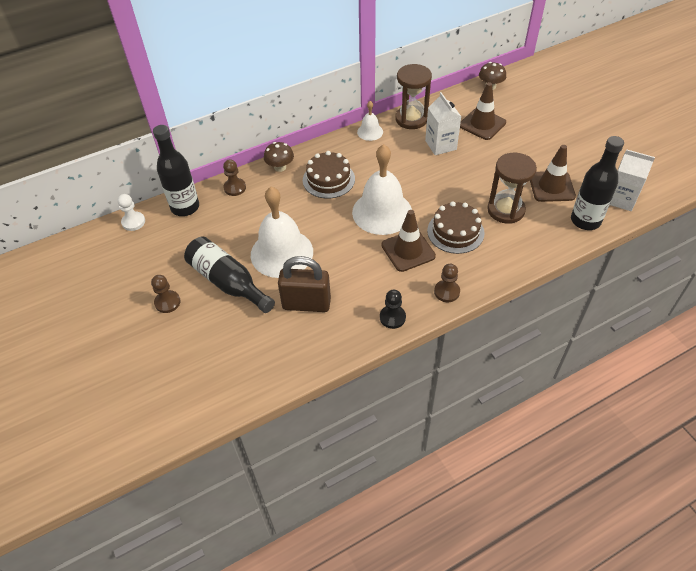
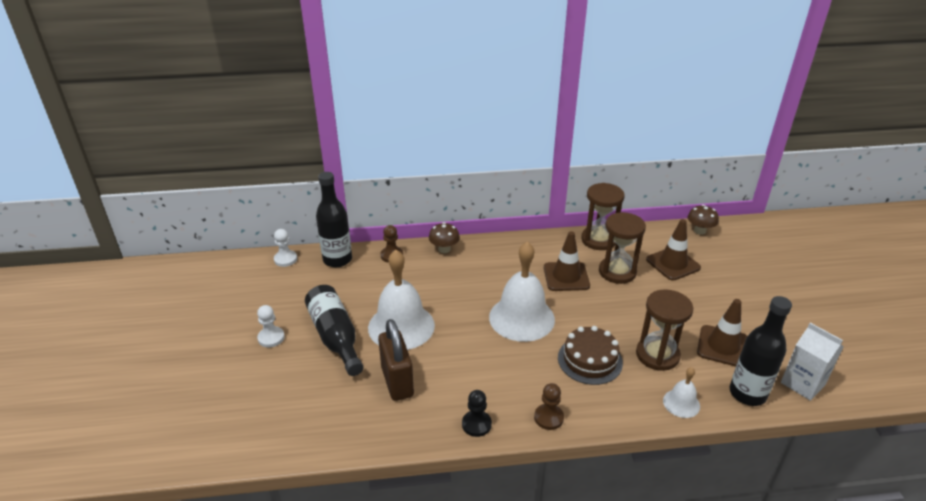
camera: 20 degrees right, 15 degrees down
(167, 302) = (271, 338): brown pawn -> white pawn
(306, 304) = (397, 382): brown padlock -> brown padlock turned 45 degrees clockwise
(328, 179) = (484, 272): brown cake -> none
(370, 132) = (549, 241): white bell -> white bell (681, 403)
(408, 250) = (528, 363): brown traffic cone -> brown traffic cone (566, 276)
(440, 145) = (617, 272): white carton -> brown hourglass

